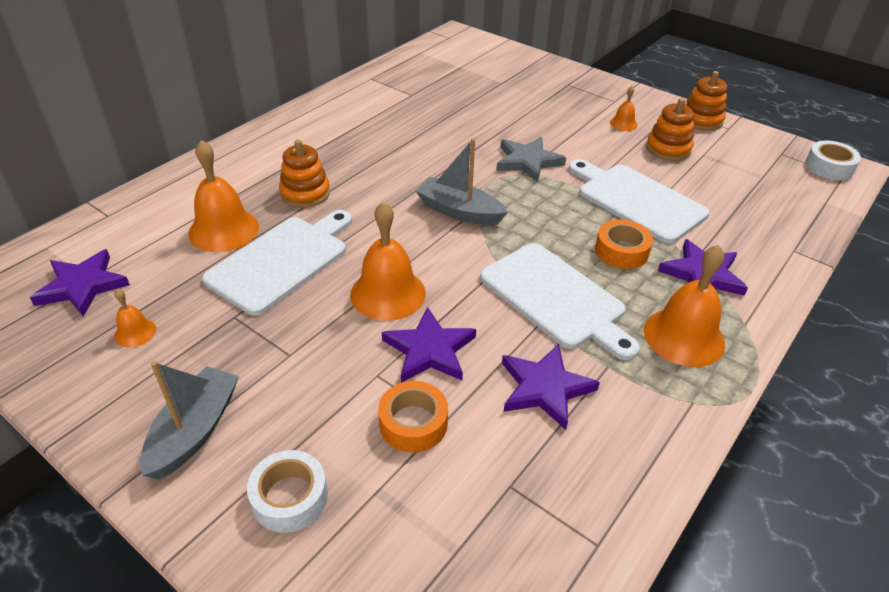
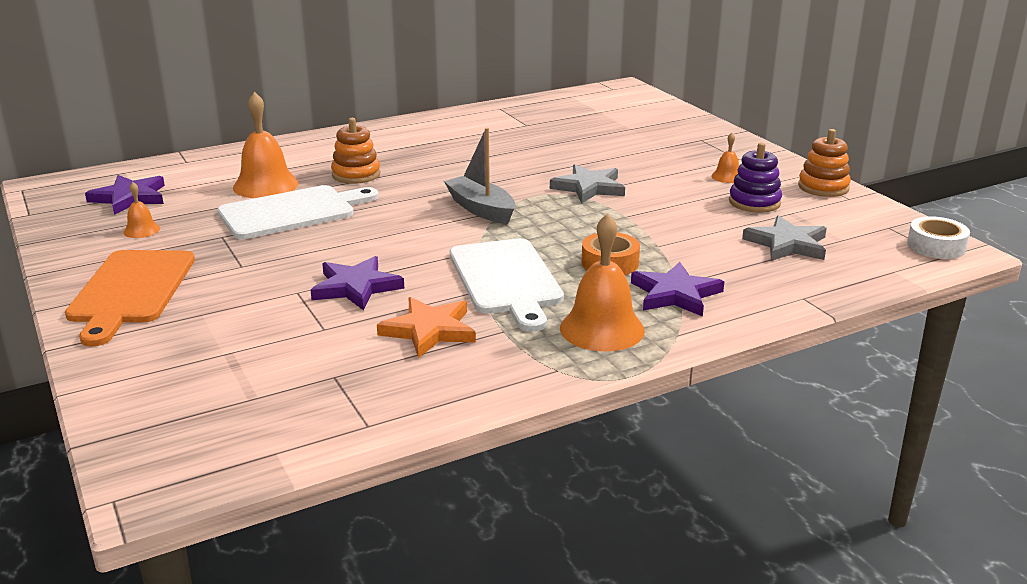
camera: 25 degrees right, 15 degrees down
(194, 431) = (131, 290): grey boat -> orange cutting board
(290, 497) = (161, 340): white tape -> none
(388, 293) = (358, 247): orange bell -> none
(413, 423) = (296, 324): orange tape -> none
(545, 388) = (429, 330): purple star -> orange star
(637, 201) = (671, 233): white cutting board -> none
(668, 149) = (754, 202): orange stacking toy -> purple stacking toy
(731, 191) = (787, 244): none -> grey star

